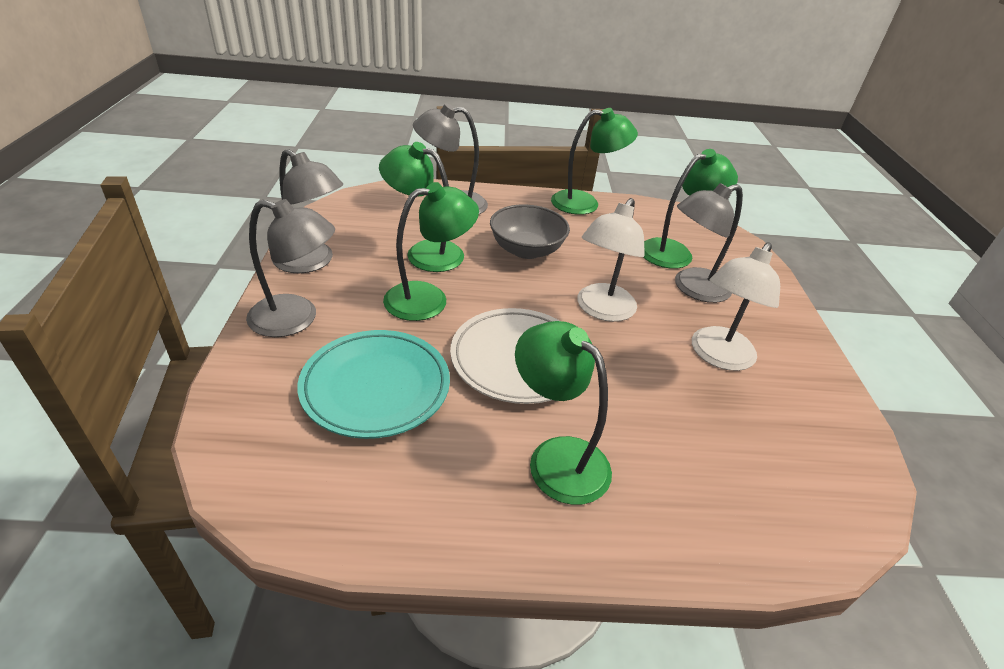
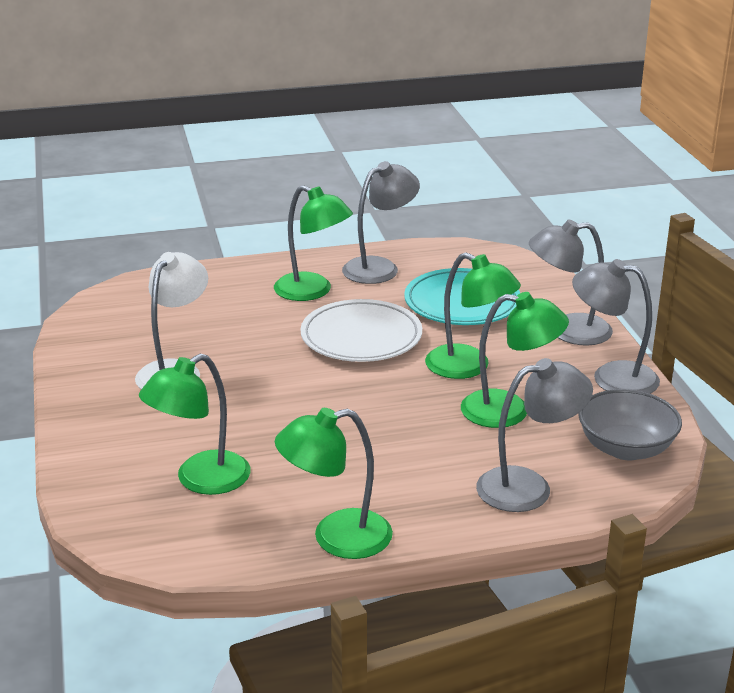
camera: 170 degrees right, 10 degrees down
(429, 298) = (469, 367): green lamp -> green lamp turned 105 degrees counterclockwise
(526, 250) = (395, 440): grey bowl -> grey bowl (626, 448)
(601, 310) = (292, 390): white lamp -> none
(692, 288) = (186, 433): grey lamp -> grey lamp (380, 267)

